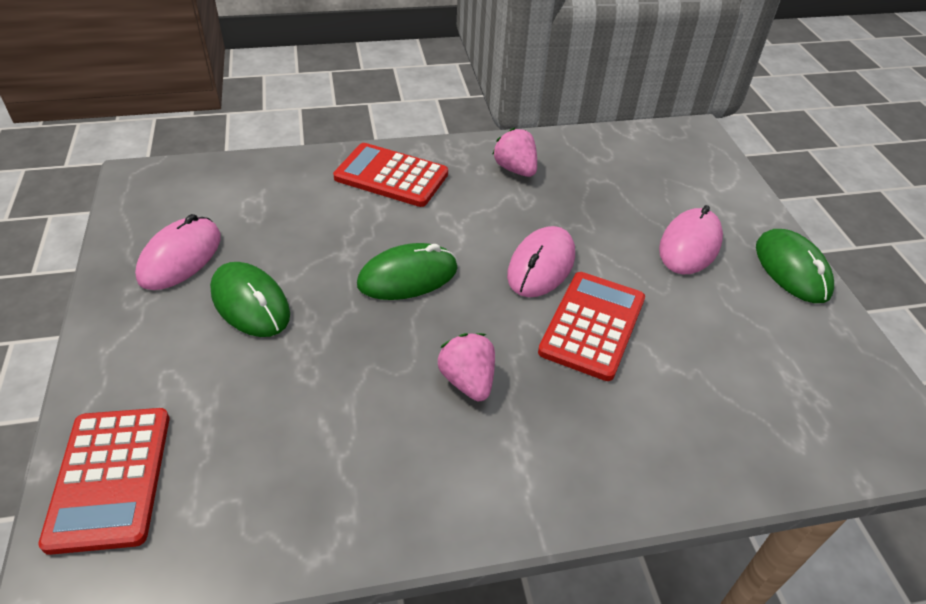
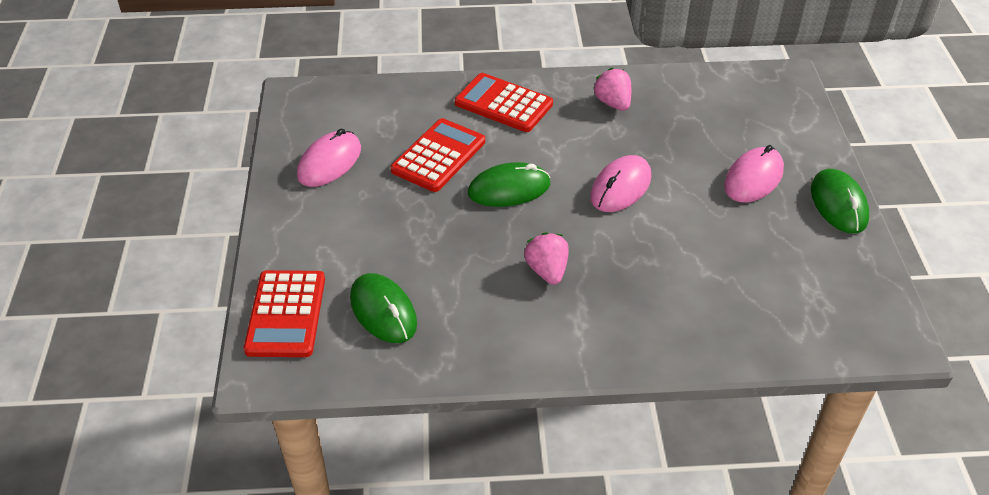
camera: 10 degrees right, 0 degrees up
(250, 303) = (384, 201): green mouse -> green mouse (383, 311)
(592, 325) = (654, 237): red calculator -> red calculator (438, 156)

